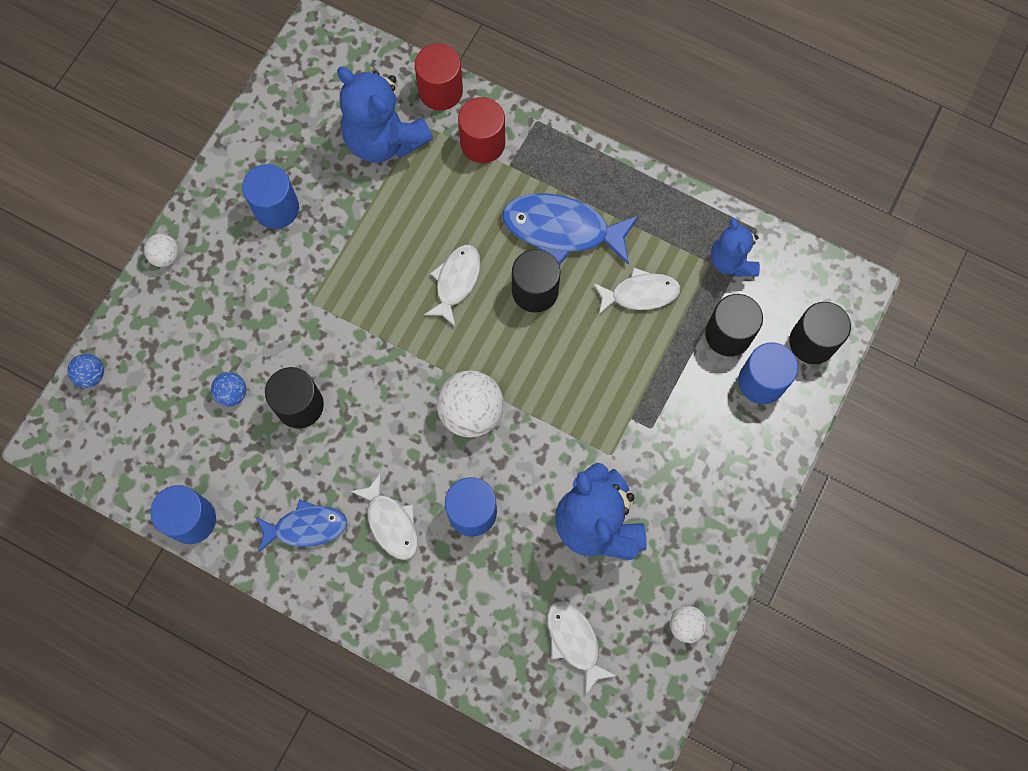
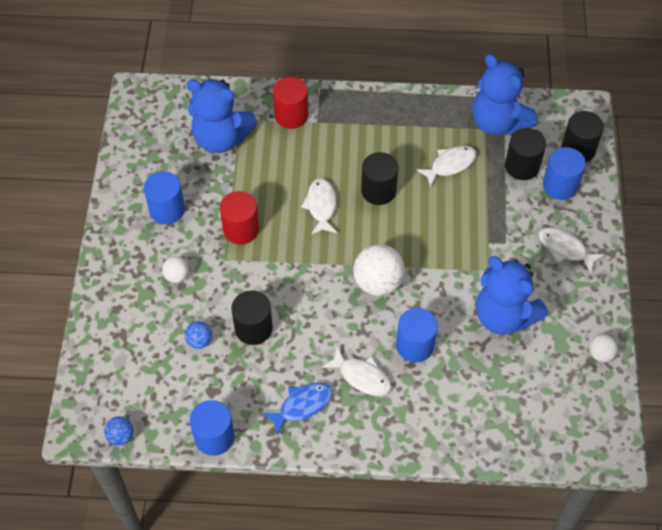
camera: 25 degrees left, 15 degrees down
(91, 375) = (86, 372): blue ball -> blue ball (121, 436)
(166, 256) = (101, 271): white ball -> white ball (177, 276)
(440, 91) = (244, 95): red cylinder -> red cylinder (241, 229)
(562, 229) = (375, 146): blue fish -> none
(574, 641) = (533, 397): white fish -> white fish (565, 249)
(731, 261) = (498, 122): blue teddy bear -> blue teddy bear, size x1.68

